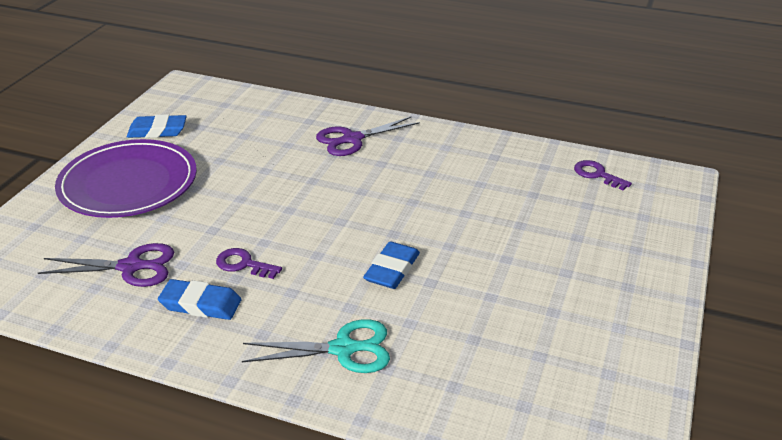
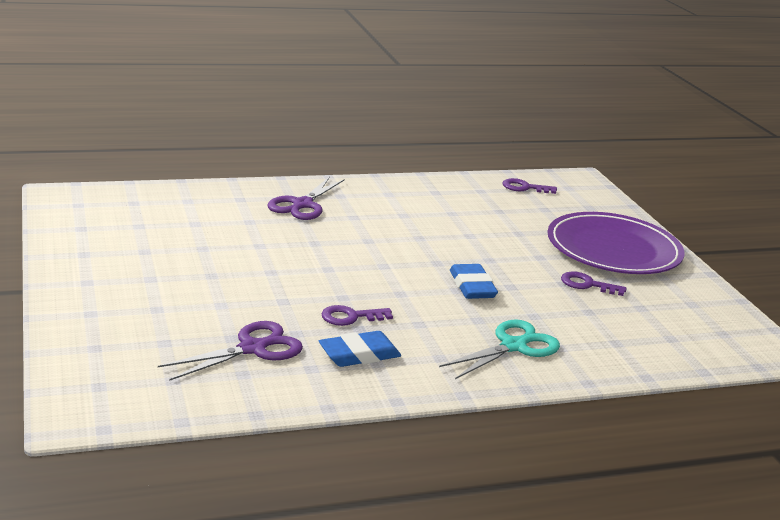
camera: 40 degrees left, 10 degrees down
(128, 183) = (140, 288): purple plate -> purple plate (613, 249)
(157, 131) = (98, 239): blue eraser -> none
(514, 307) = (587, 285): none -> purple key

